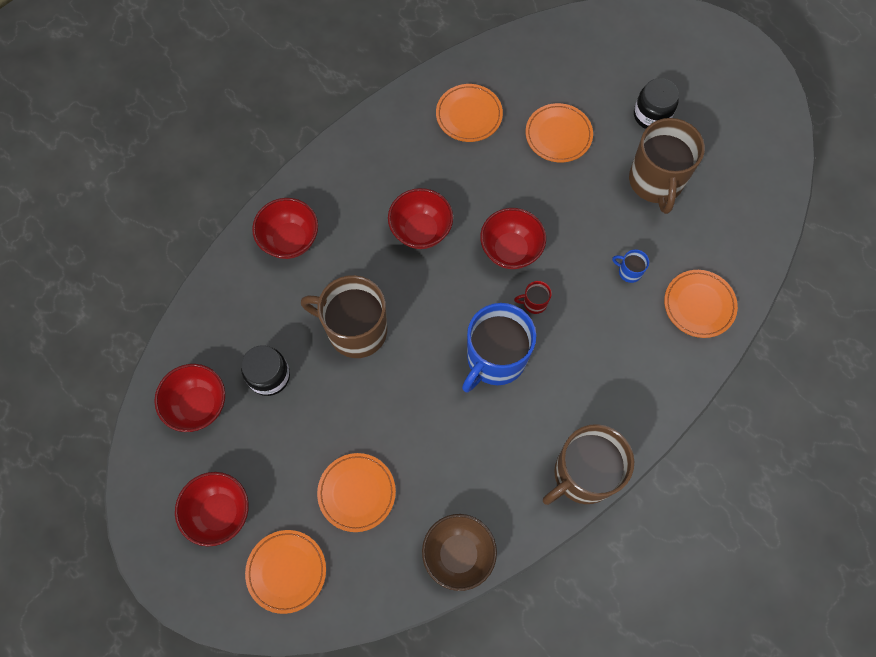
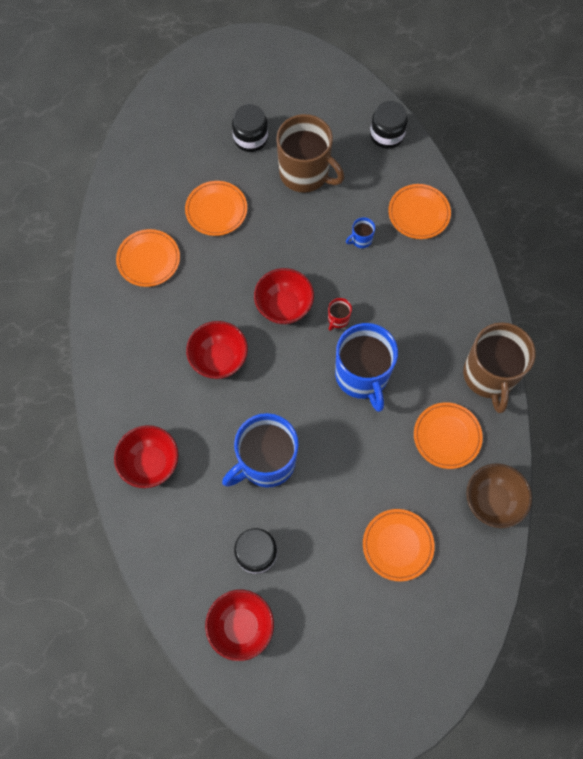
camera: 55 degrees left, 0 degrees up
(220, 512) = (343, 663): red bowl -> none
(286, 571) = (424, 638): orange plate -> orange plate (447, 436)
(355, 330) = (266, 462): brown mug -> blue mug
(757, 225) = (387, 135): none -> black jar

